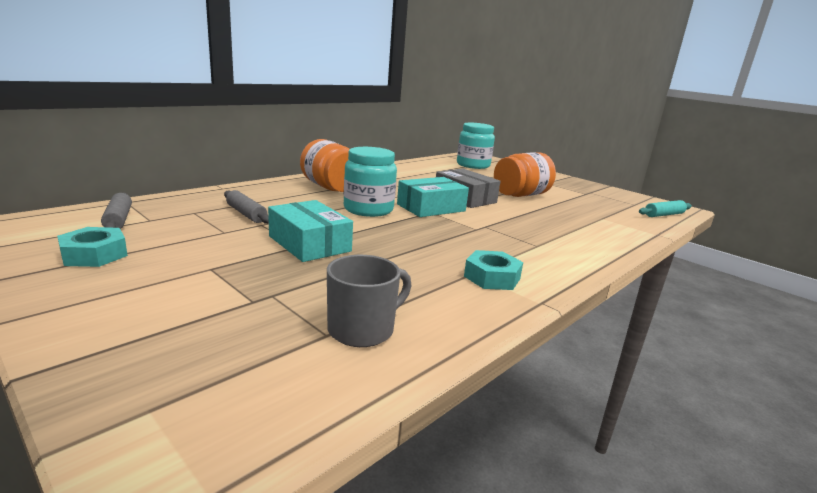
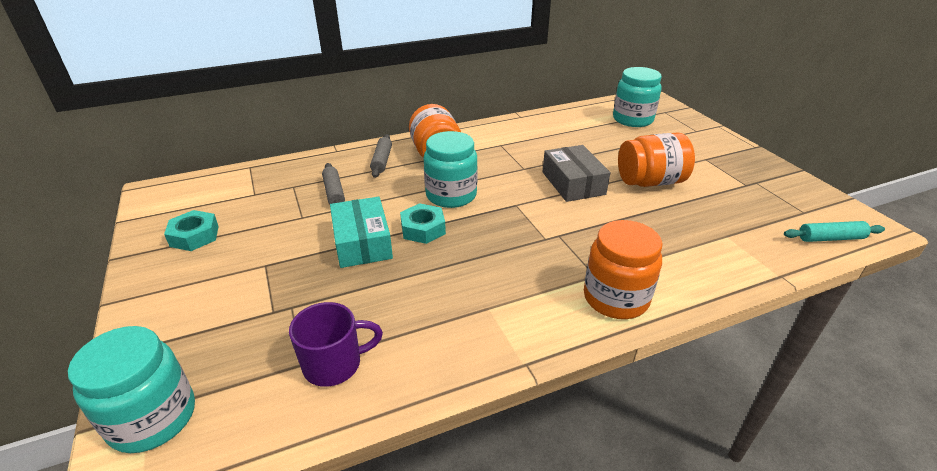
camera: 25 degrees right, 15 degrees up
(118, 219) = (232, 192): grey rolling pin -> grey rolling pin (382, 161)
(164, 415) = (153, 418): none -> turquoise jar
(362, 329) = (334, 364): grey mug -> purple mug
(431, 207) = (520, 197): turquoise box -> none
(492, 277) = (502, 318): turquoise nut -> turquoise nut (423, 229)
(566, 256) = (615, 298): none -> orange jar

